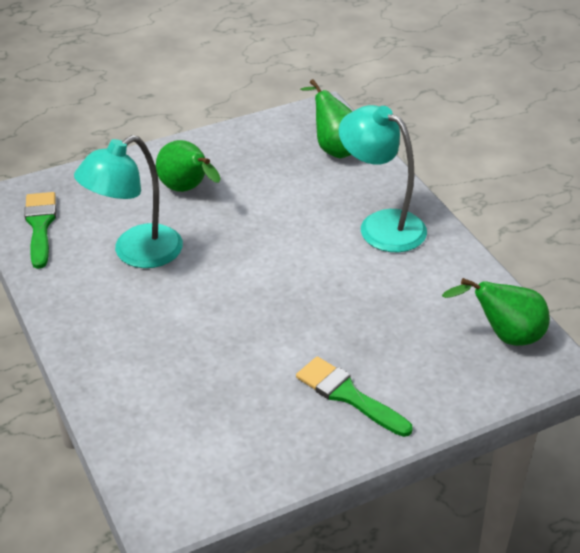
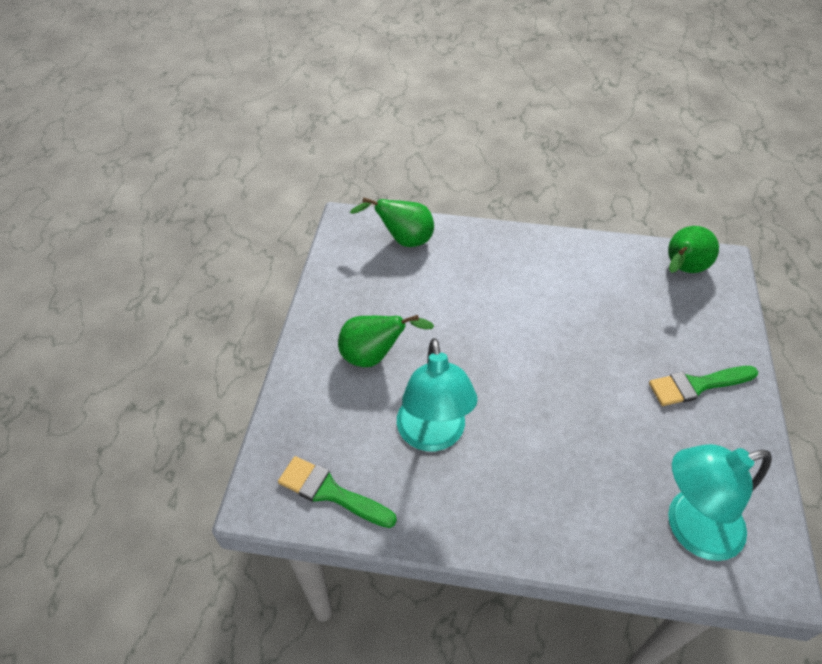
camera: 55 degrees left, 10 degrees up
(381, 225) = (518, 265): turquoise lamp -> turquoise lamp (690, 528)

